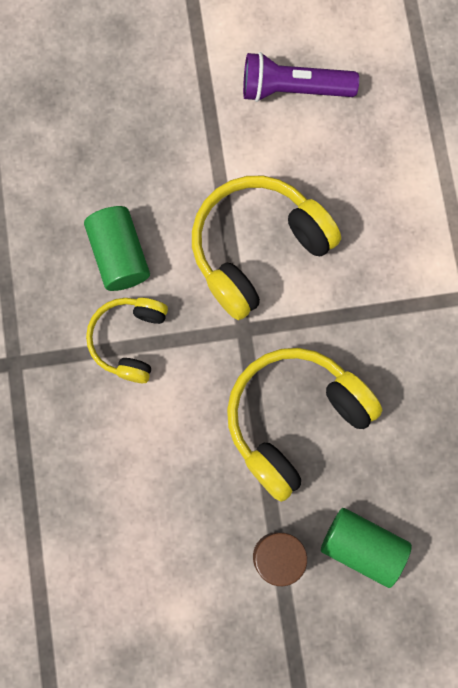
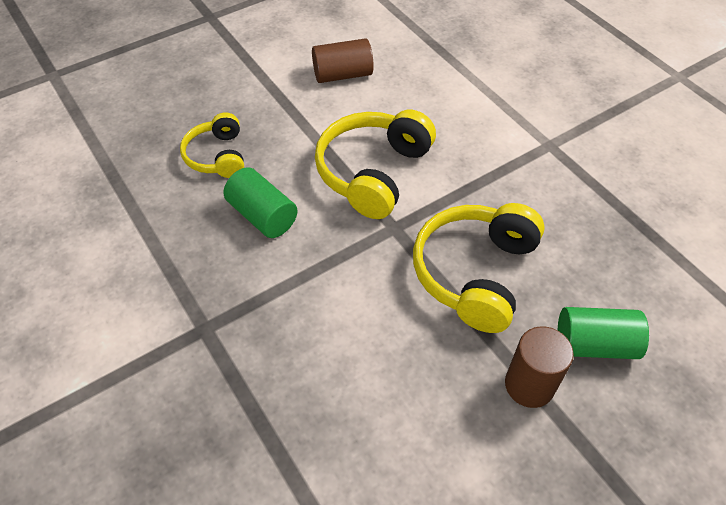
camera: 25 degrees left, 25 degrees down
(129, 340) = (302, 270): yellow headphones -> yellow headphones (217, 156)
(293, 88) = (342, 75): purple flashlight -> brown cylinder

